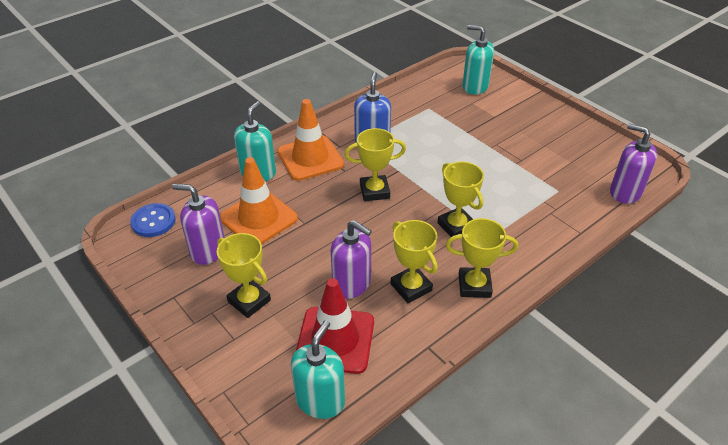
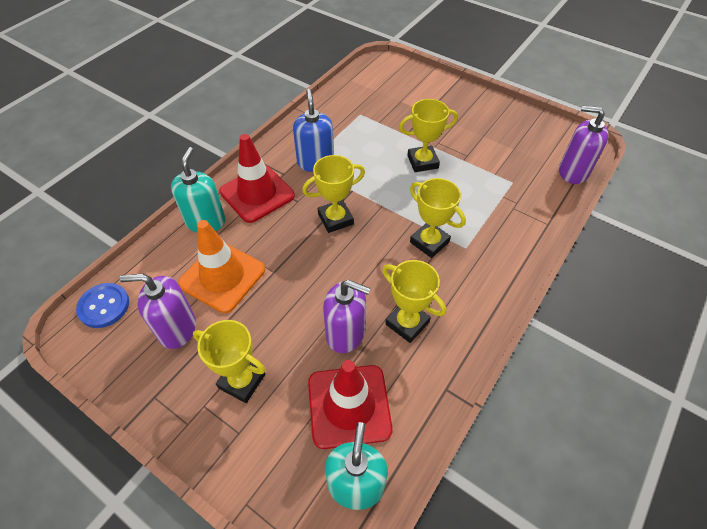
camera: 15 degrees left, 10 degrees up
(310, 158) = (257, 194): orange traffic cone -> red traffic cone
(474, 285) = (468, 306): yellow trophy -> yellow trophy (422, 162)
(475, 86) = (397, 83): turquoise soap dispenser -> none

